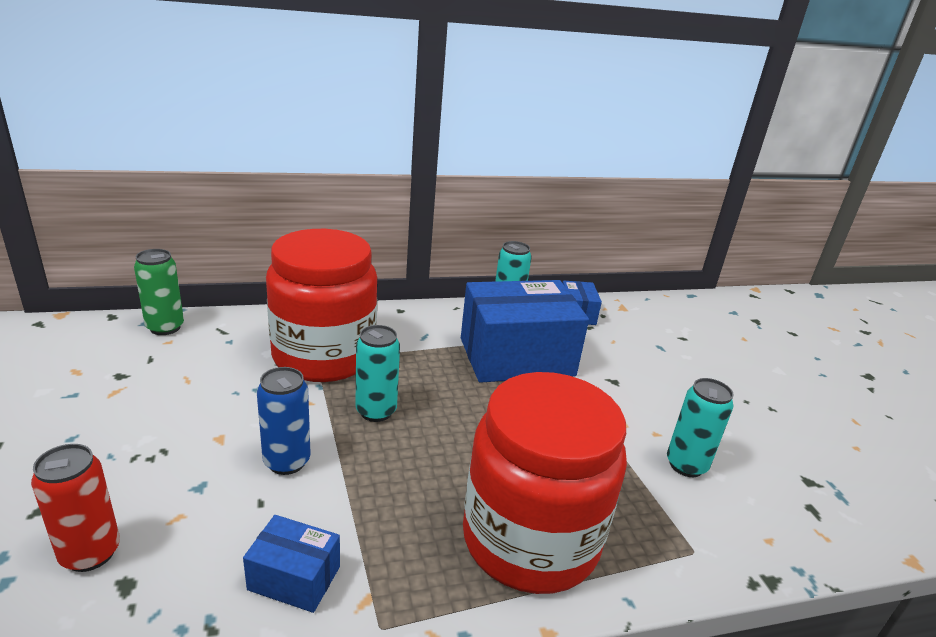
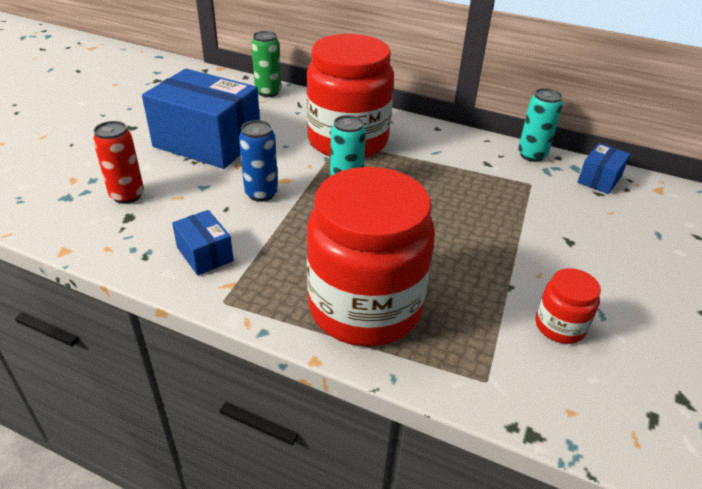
camera: 40 degrees right, 10 degrees up
(516, 357) = (497, 192): blue box -> blue box (207, 142)
(686, 465) = (559, 326): turquoise can -> red jar

